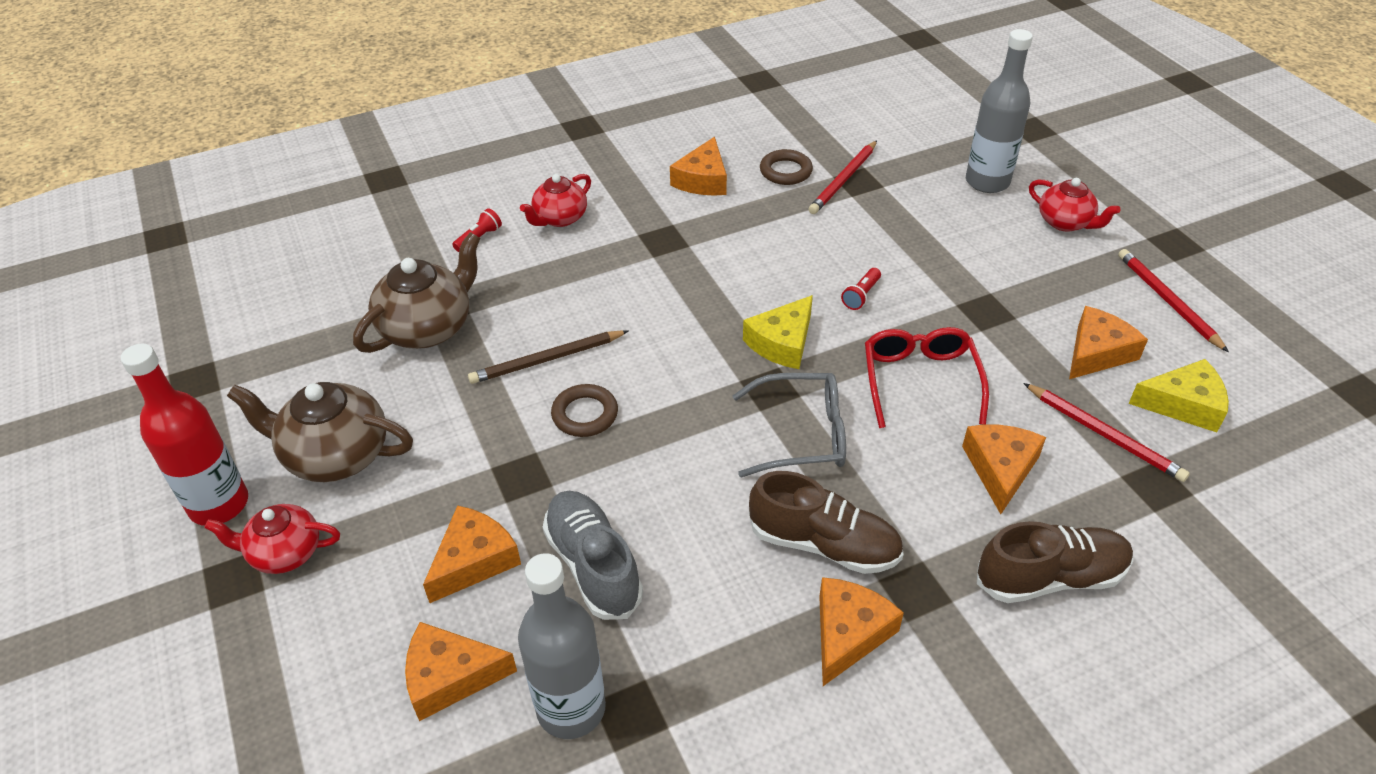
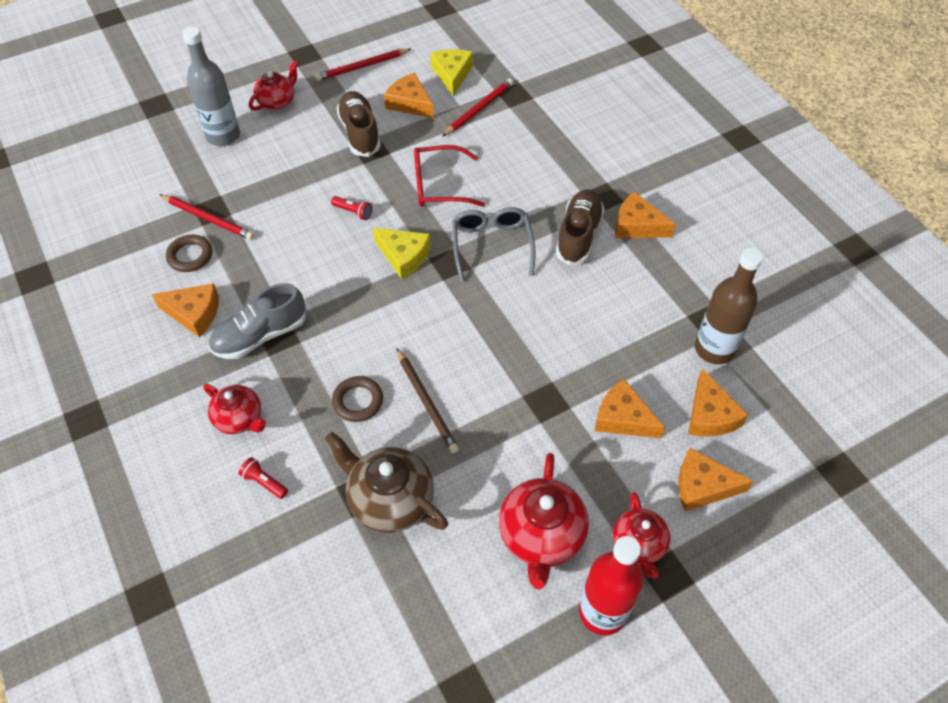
camera: 95 degrees left, 10 degrees up
(335, 455) = (541, 535): brown teapot -> red teapot
(571, 708) = (714, 349): grey bottle -> brown bottle
(585, 414) = (483, 369): brown ring -> brown ring (358, 401)
(593, 565) = (614, 349): grey shoe -> grey shoe (260, 336)
(1000, 469) = (510, 155): orange cheese -> orange cheese (702, 486)
(1050, 577) = (584, 143): brown shoe -> brown shoe (360, 133)

